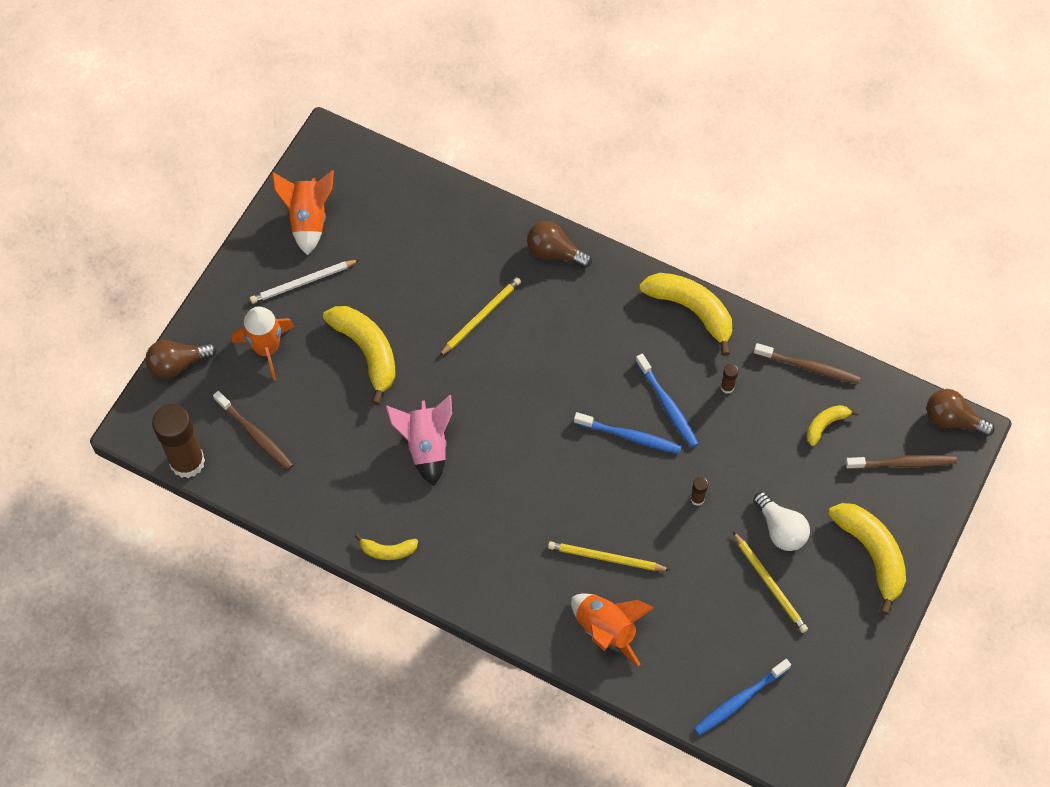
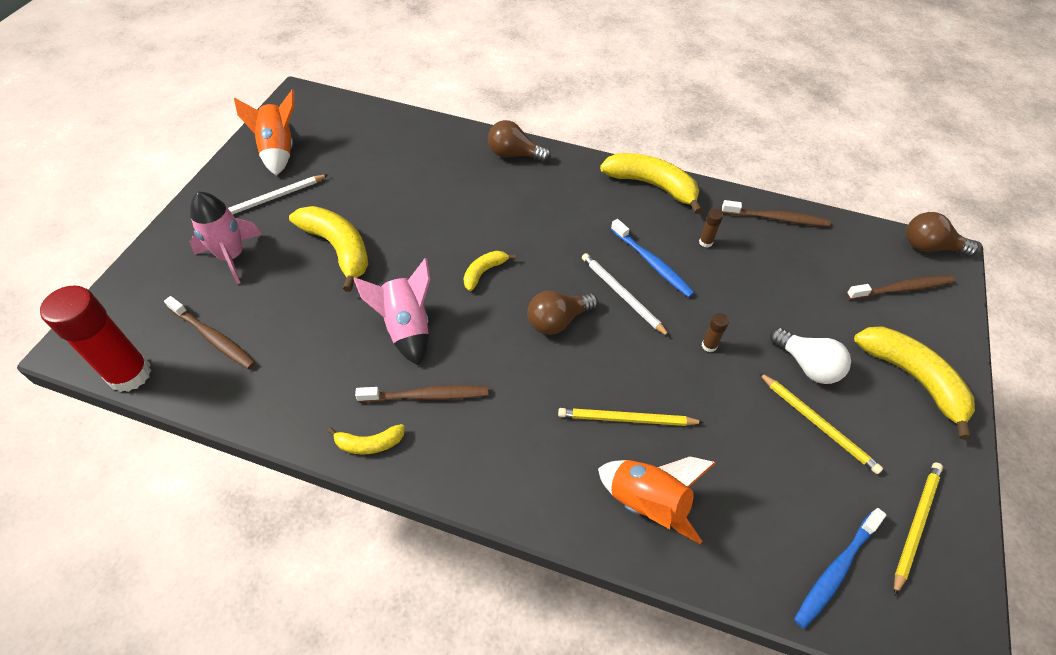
camera: 10 degrees left, 10 degrees down
(178, 364) = (132, 280): brown light bulb -> brown light bulb (558, 321)
(187, 462) = (130, 374): brown glue stick -> red glue stick
(267, 349) = (232, 256): orange rocket -> pink rocket
(439, 514) = (427, 396): none -> brown toothbrush
(481, 317) = (452, 209): yellow pencil -> yellow pencil (915, 524)
(630, 436) = (622, 295): blue toothbrush -> white pencil
(825, 425) = (812, 264): yellow banana -> yellow banana (484, 272)

